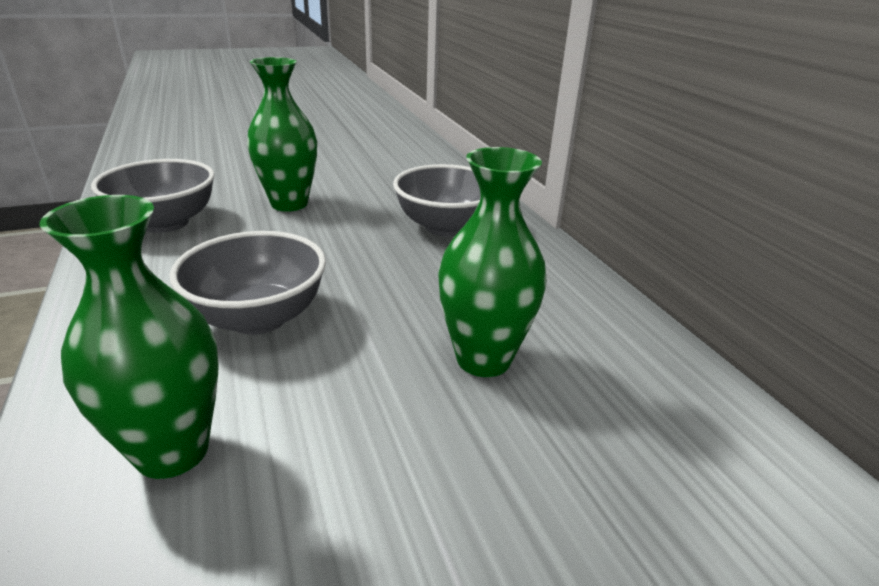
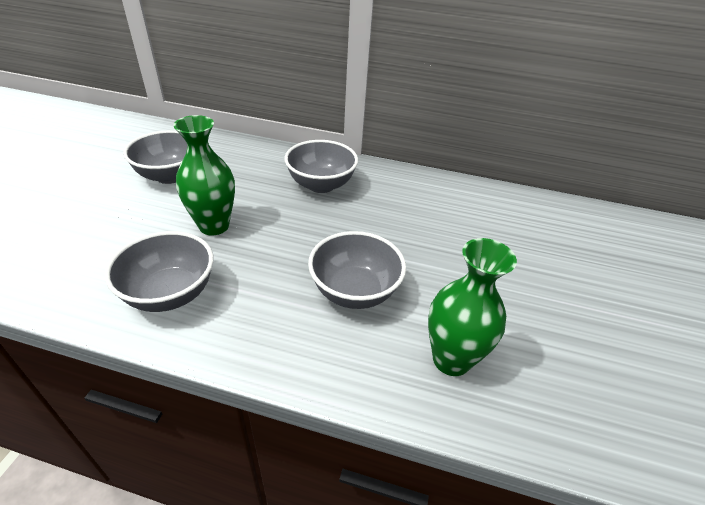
camera: 55 degrees left, 10 degrees up
(343, 161) = (170, 175): none -> grey bowl
(483, 359) = (453, 235): green vase -> none

